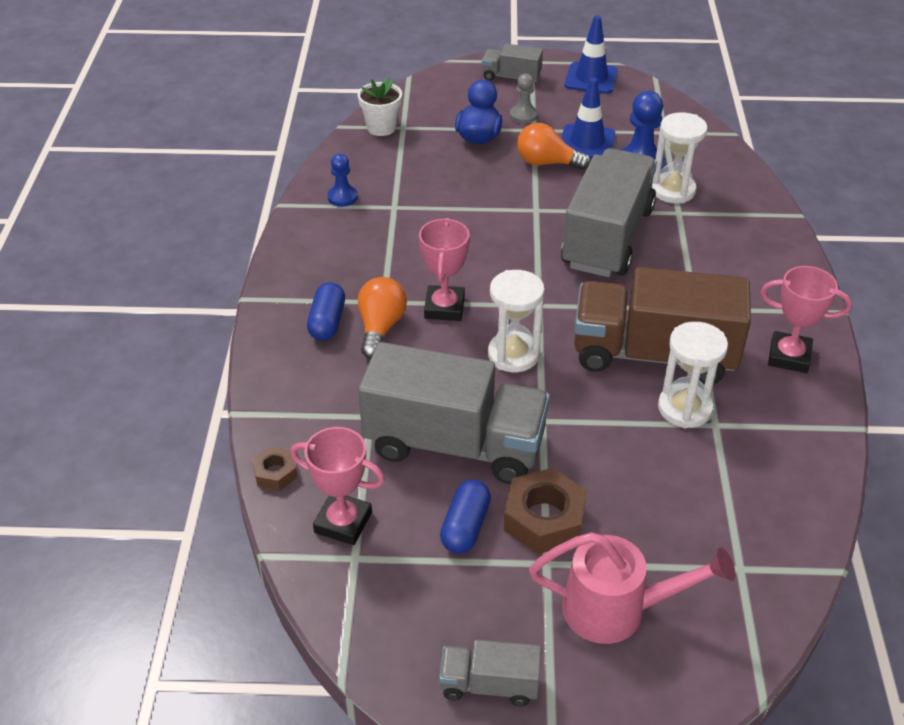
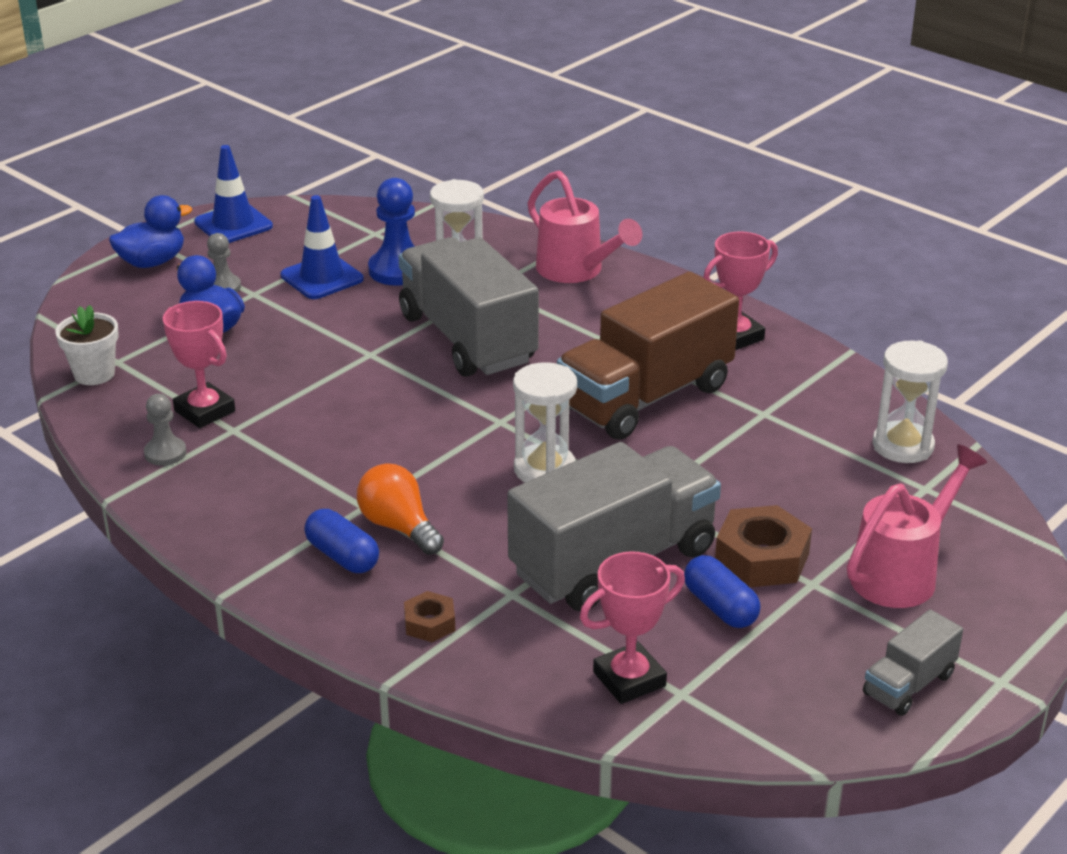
camera: 50 degrees left, 10 degrees down
(275, 473) = (511, 693): brown nut -> brown nut (429, 623)
(342, 197) = (165, 453): blue pawn -> grey pawn
(444, 307) = (426, 475): pink trophy -> pink trophy (204, 411)
(511, 77) = (152, 262): grey truck -> blue duck
(547, 163) = (314, 313): orange light bulb -> none
(684, 408) = (727, 417): white hourglass -> white hourglass (902, 446)
(753, 236) = (576, 271): none -> pink watering can

